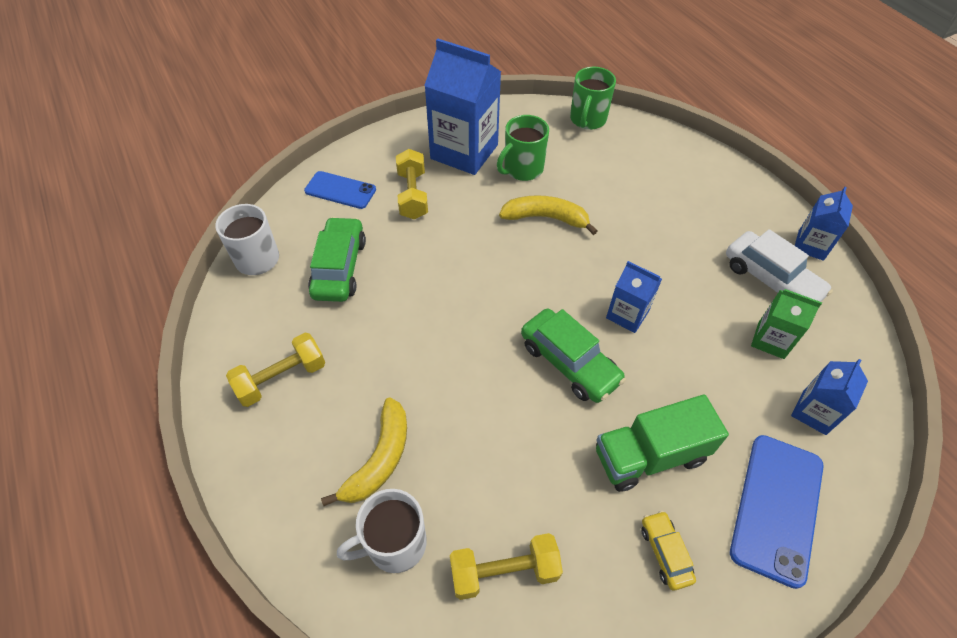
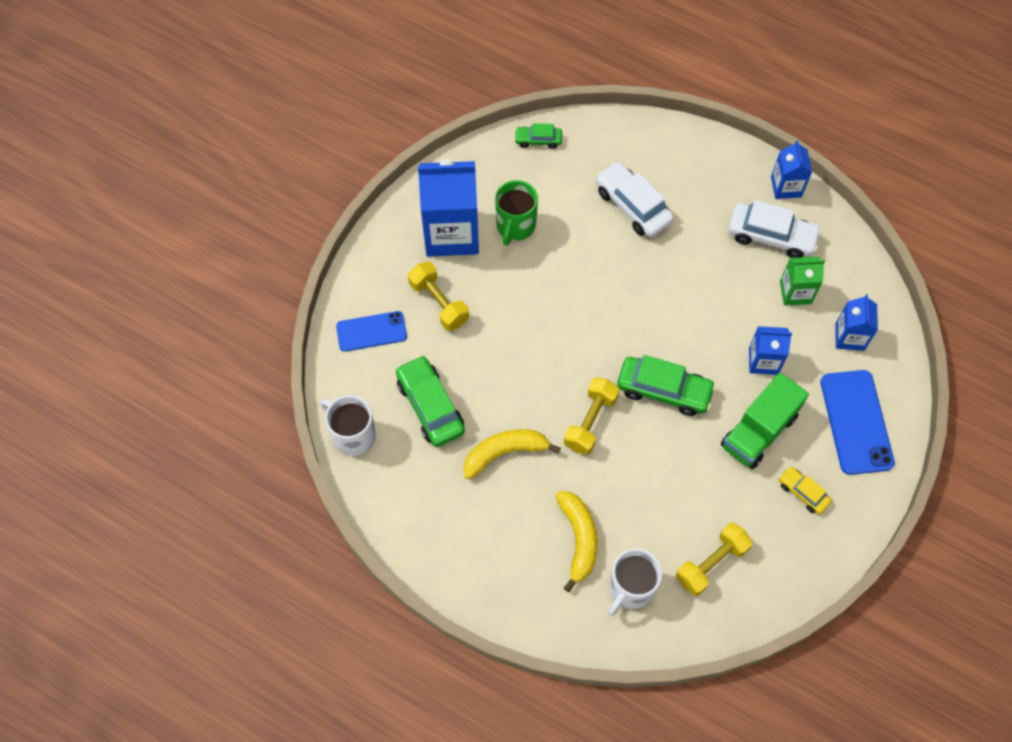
camera: 30 degrees left, 10 degrees up
(281, 378) = (460, 522): yellow dumbbell -> yellow dumbbell (590, 422)
(546, 218) = (567, 268): yellow banana -> yellow banana (505, 453)
(587, 120) = (538, 140): green mug -> green car
(627, 314) = (682, 326): blue carton -> blue carton (763, 361)
(641, 198) = (632, 206): none -> white car

